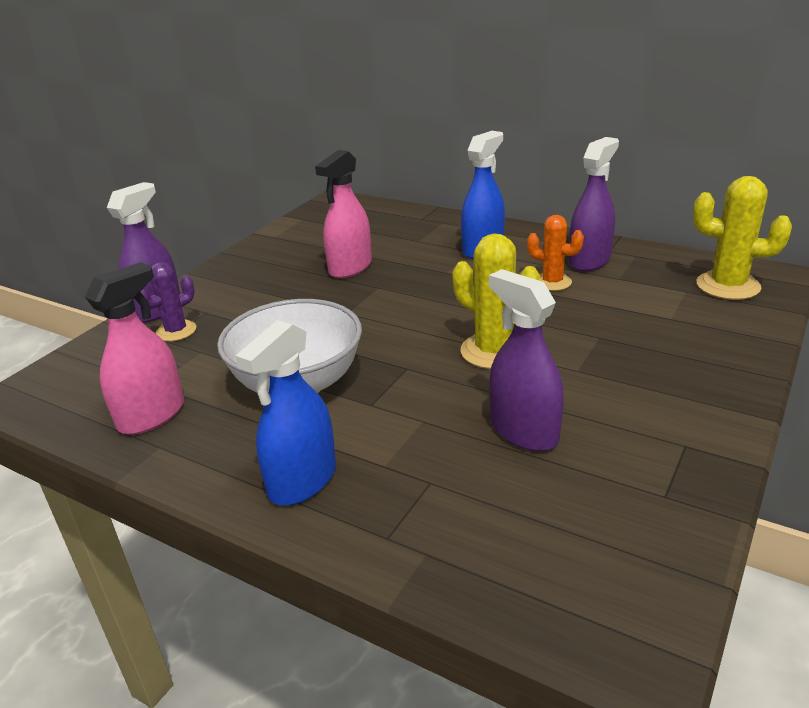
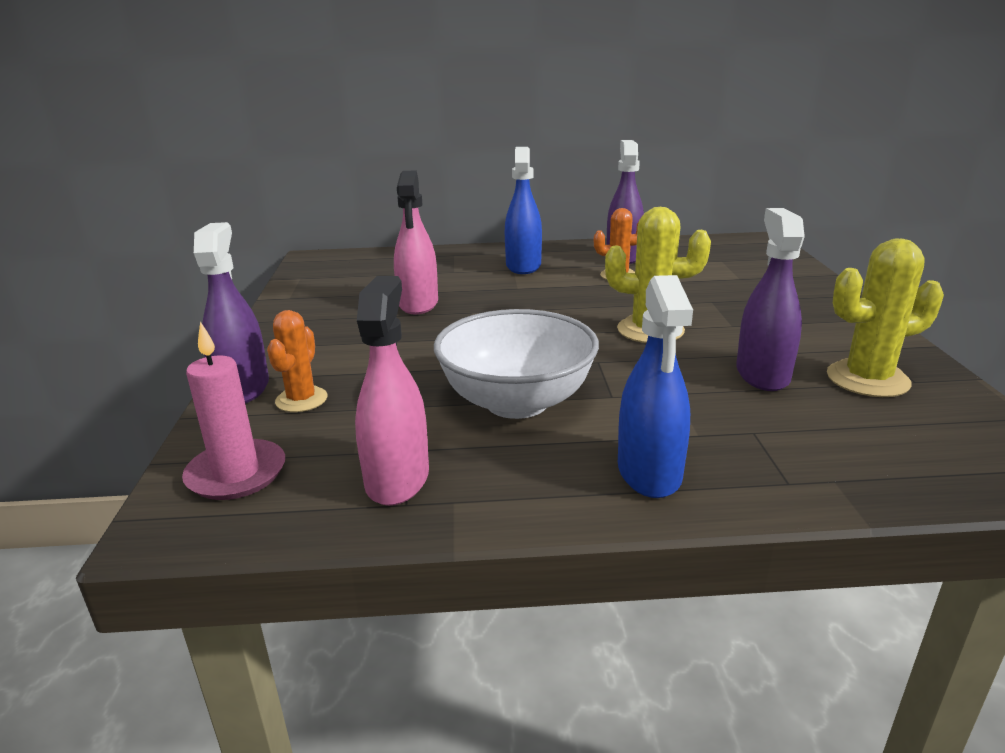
camera: 35 degrees left, 5 degrees down
(81, 375) = (236, 474): none -> pink candle
(176, 331) = (301, 400): purple cactus -> orange cactus
(524, 431) = (762, 374): purple spray bottle -> purple spray bottle turned 75 degrees clockwise
(728, 286) = (743, 251): yellow cactus -> yellow cactus (867, 379)

